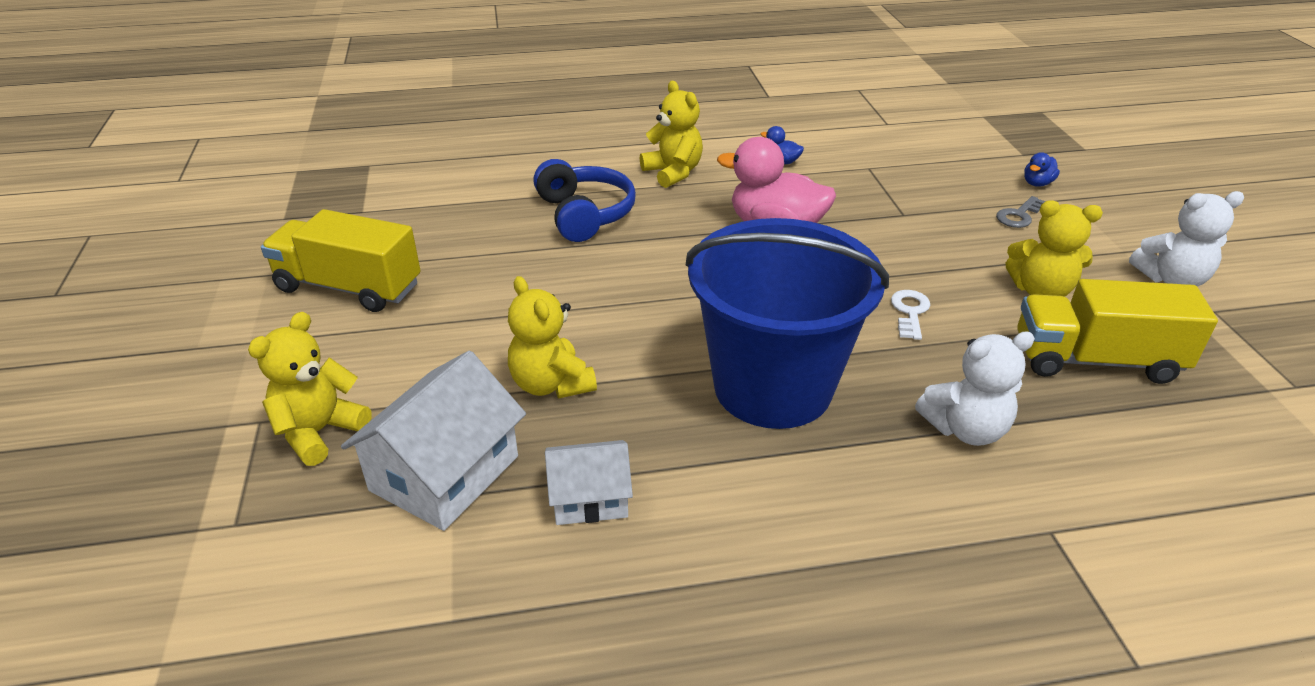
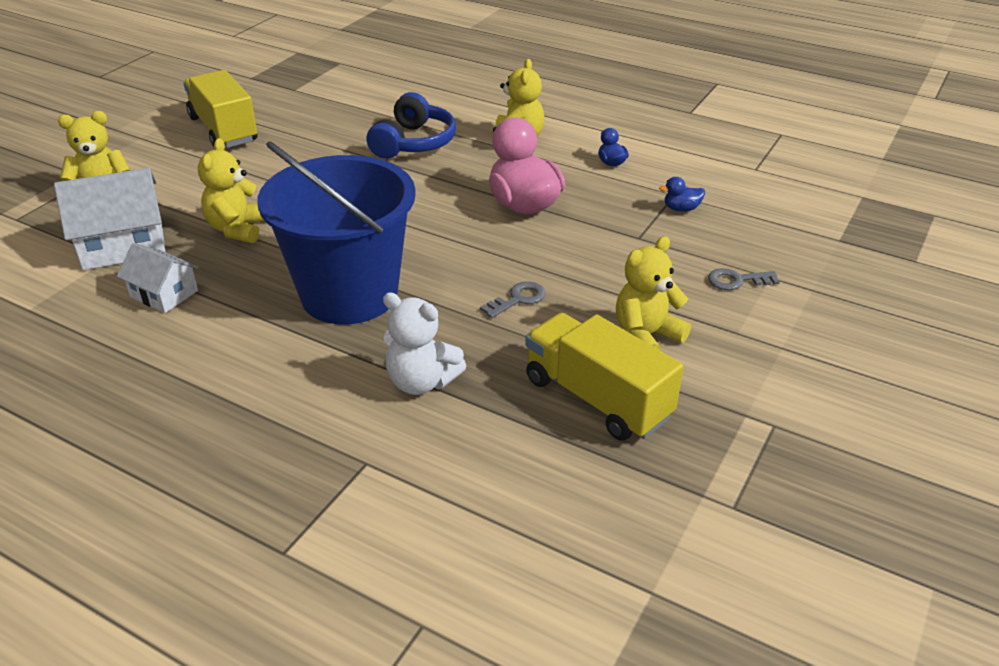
camera: 40 degrees right, 0 degrees up
(910, 312) = (518, 299): white key -> grey key
(1037, 183) = (805, 266): blue duck -> blue duck (681, 209)
(1040, 291) = (646, 336): yellow teddy bear -> yellow teddy bear turned 90 degrees clockwise
(1171, 280) = (781, 386): white teddy bear -> none

